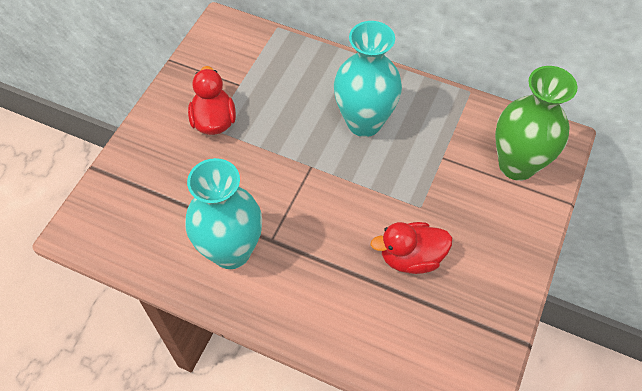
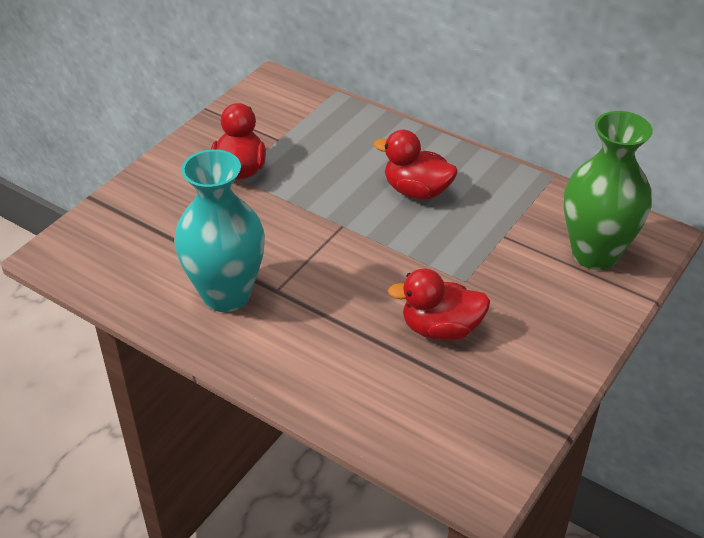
camera: 10 degrees right, 15 degrees down
(364, 122) = (416, 191): turquoise vase -> red duck

